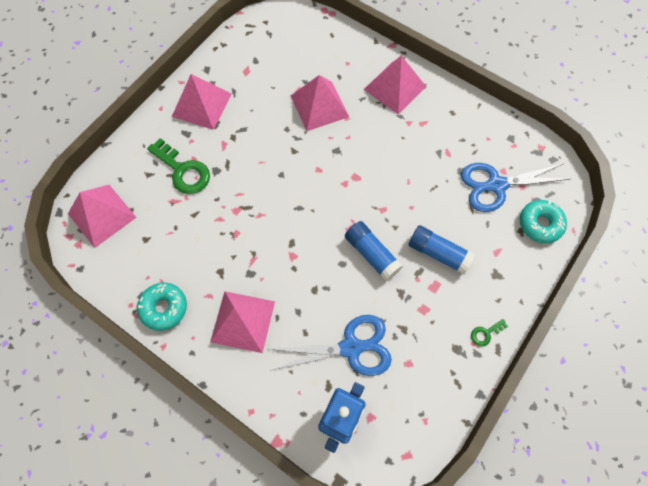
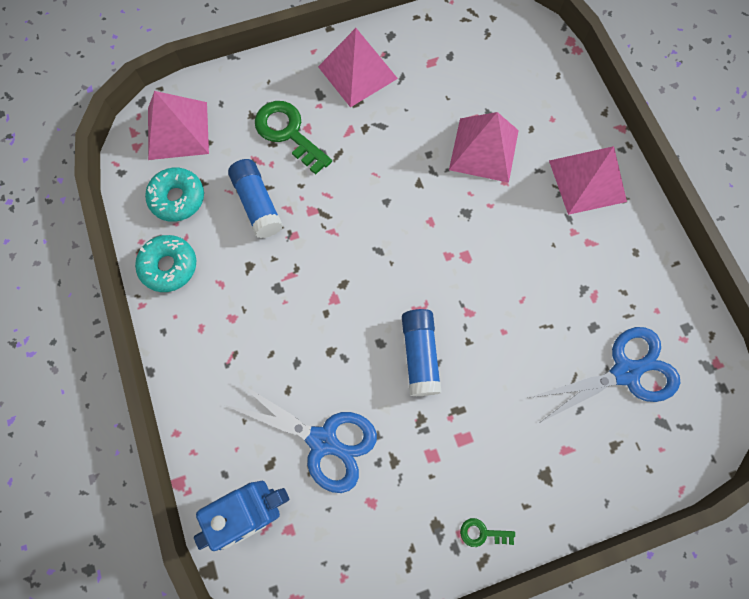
camera: 35 degrees right, 5 degrees up
(183, 170) = (288, 133): green key -> green key turned 150 degrees clockwise
(243, 321) = (234, 333): pink pyramid -> none
(438, 253) = (496, 404): blue glue stick -> blue glue stick (258, 204)
(496, 185) = (625, 372): blue scissors -> blue scissors turned 135 degrees clockwise
(540, 224) = (644, 454): turquoise donut -> turquoise donut (178, 198)

